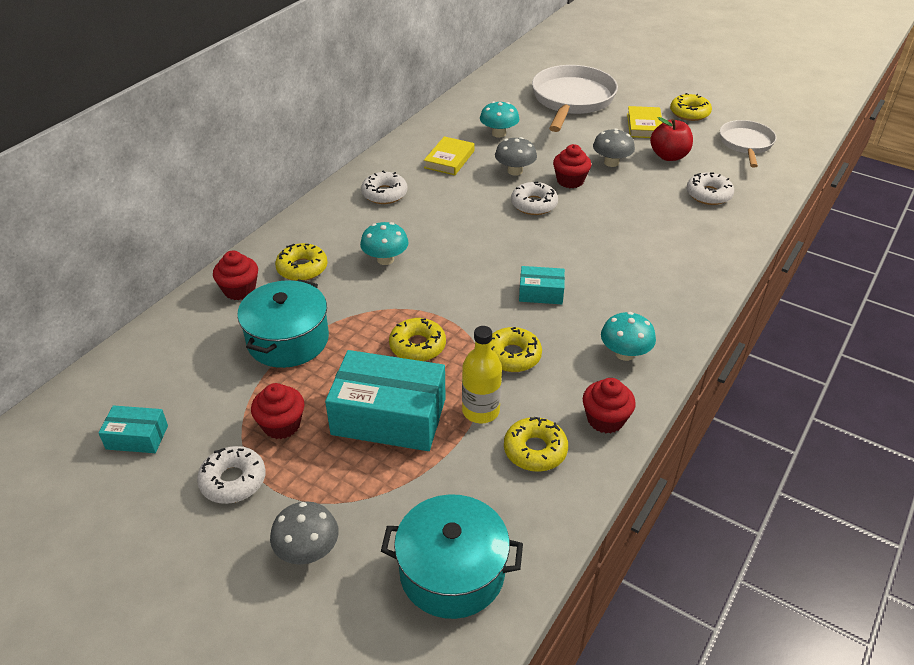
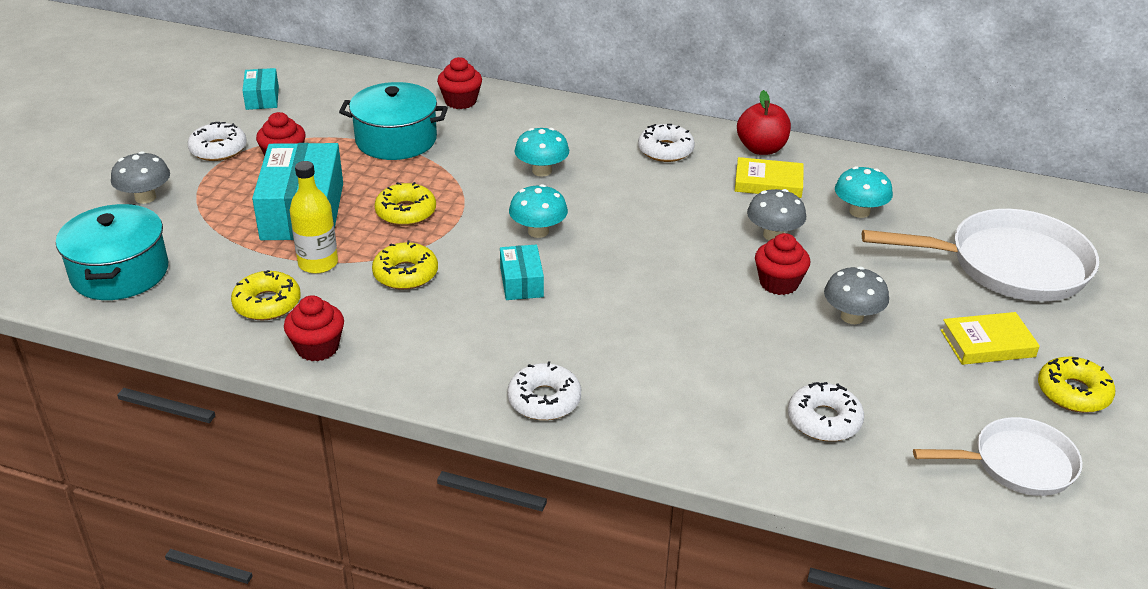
camera: 75 degrees right, 5 degrees down
(302, 268) = (506, 126): yellow donut -> none
(534, 204) = (704, 258): white donut -> white donut (544, 400)
(625, 353) = (429, 355): turquoise mushroom -> turquoise mushroom (538, 231)
(669, 156) = (911, 374): red apple -> red apple (761, 149)

